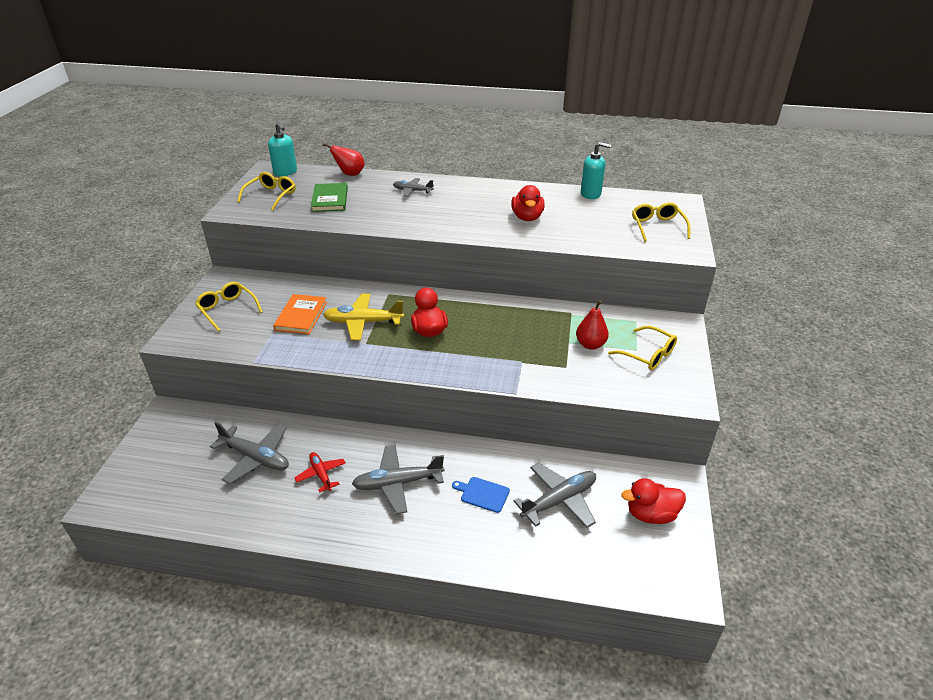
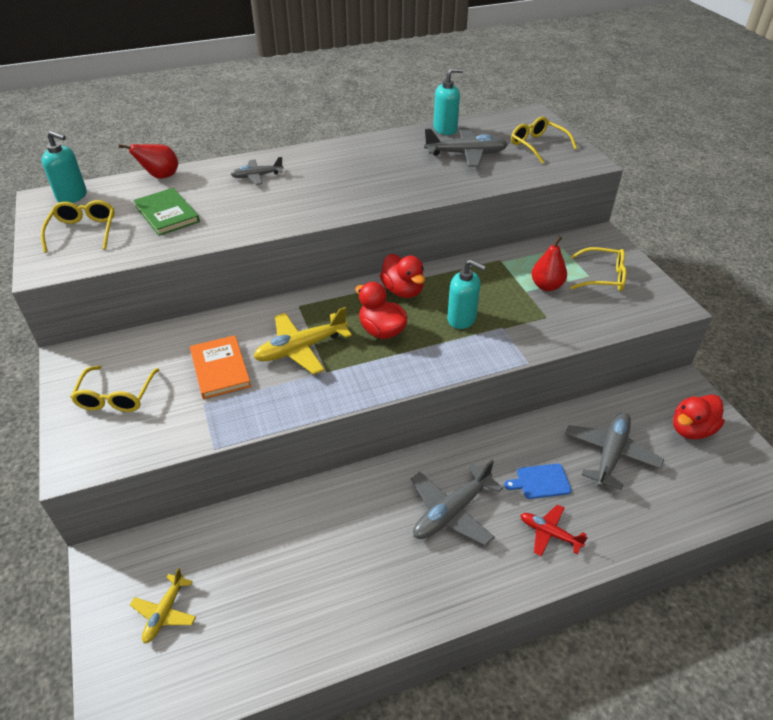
camera: 30 degrees left, 5 degrees up
(173, 457) = (164, 613): none -> yellow plane
(227, 309) = (116, 397): yellow glasses -> yellow glasses turned 105 degrees counterclockwise
(256, 458) = (271, 561): grey plane -> grey plane (466, 154)
(321, 474) = (363, 543): red plane -> red plane (549, 533)
(496, 344) = (462, 319): none -> turquoise soap dispenser
(527, 217) = (409, 171): red duck -> red duck (403, 291)

